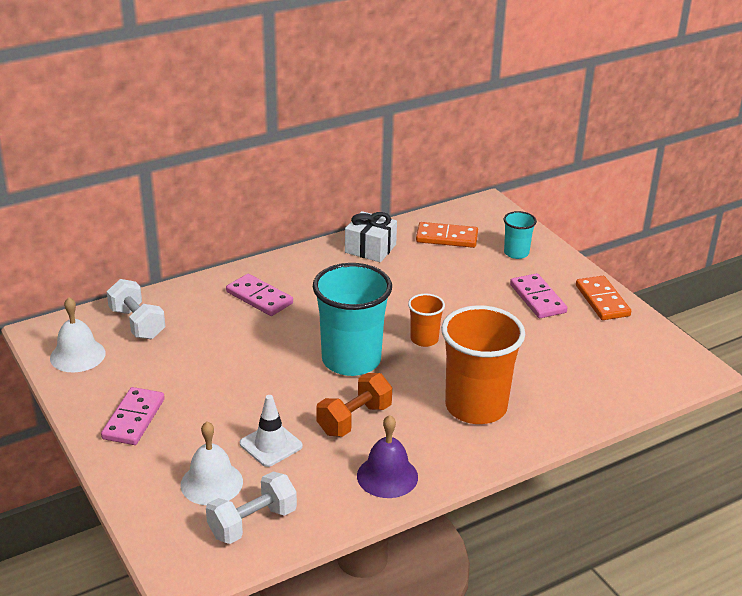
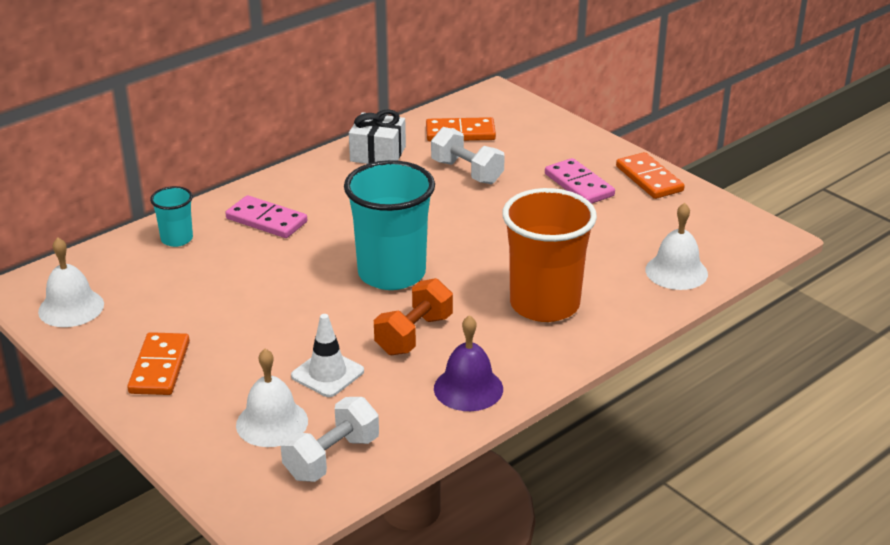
camera: 10 degrees left, 0 degrees up
(134, 419) = (160, 367): pink domino -> orange domino
(137, 324) = (131, 265): white dumbbell -> white dumbbell (467, 172)
(424, 339) = (467, 242): orange cup -> none
(516, 253) = (542, 140): turquoise cup -> turquoise cup (177, 239)
(602, 392) = (676, 271): none -> white bell

